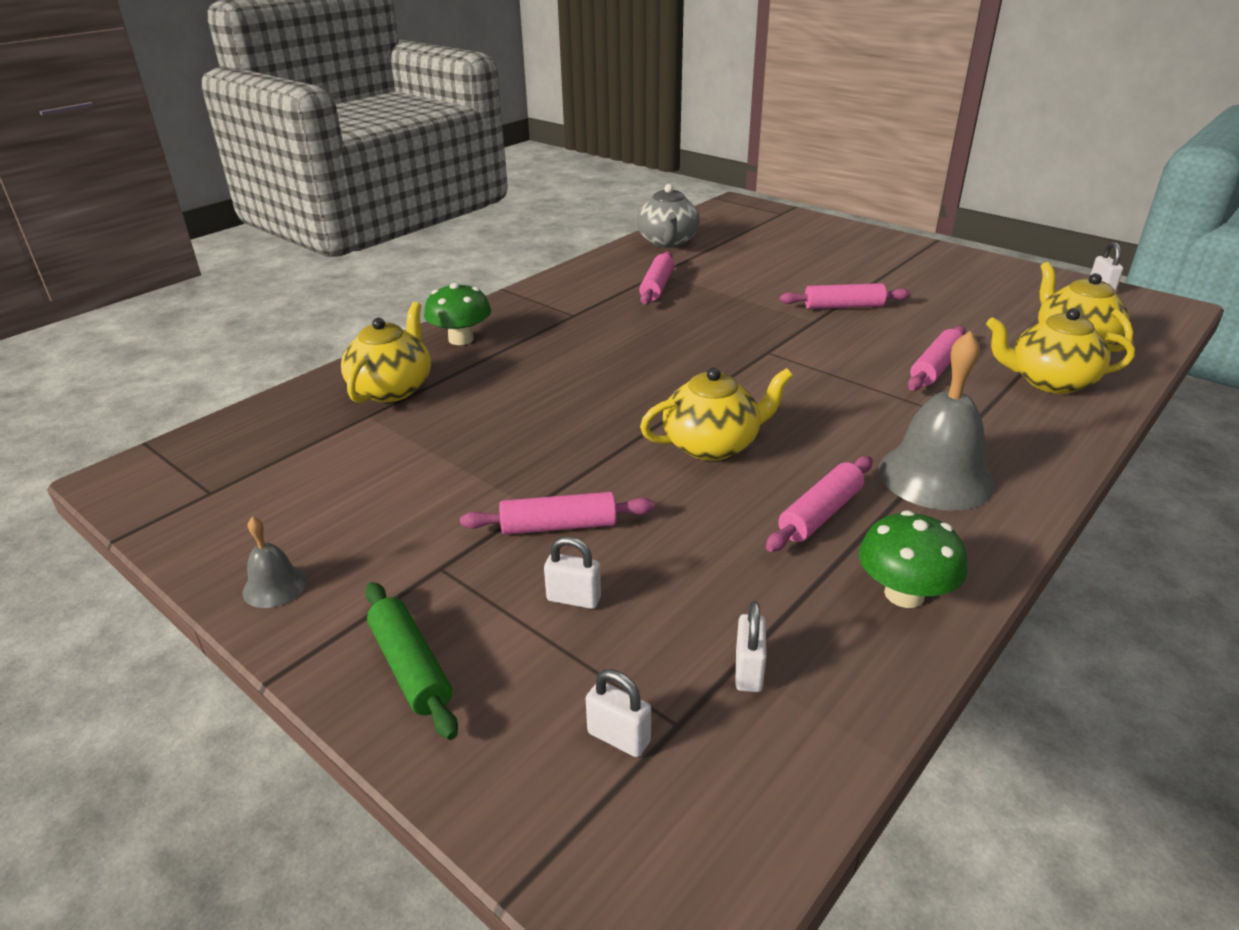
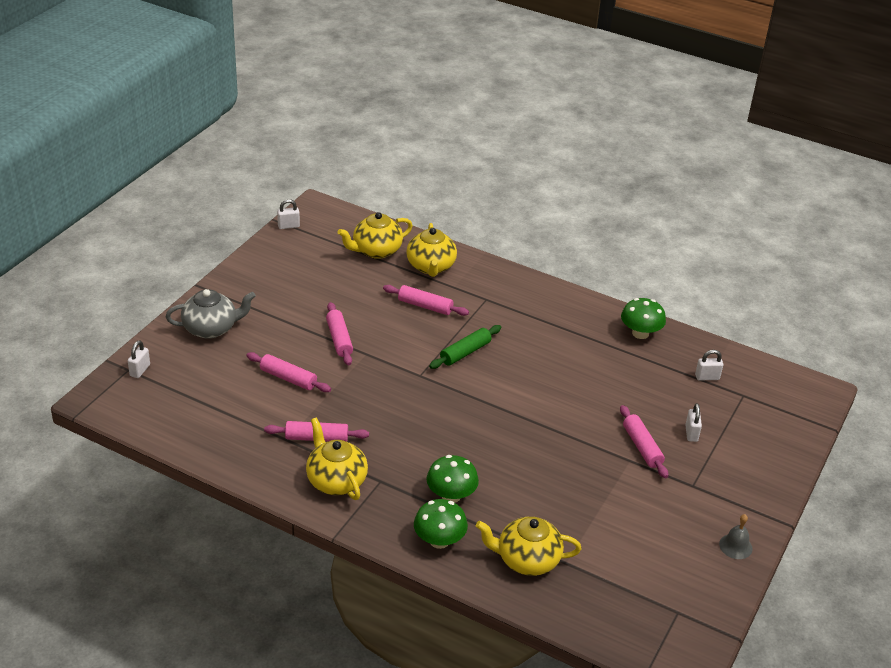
camera: 105 degrees left, 5 degrees up
(410, 667) = (757, 478): green rolling pin -> green rolling pin (465, 352)
(529, 352) = (451, 495): none -> green mushroom
(618, 737) = (758, 410): white padlock -> white padlock (140, 370)
(668, 242) = (210, 440): grey teapot -> grey teapot (211, 328)
(712, 445) = (544, 395): yellow teapot -> yellow teapot (336, 481)
(820, 514) = (593, 356): pink rolling pin -> pink rolling pin (288, 378)
(935, 476) = (545, 316): grey bell -> none

